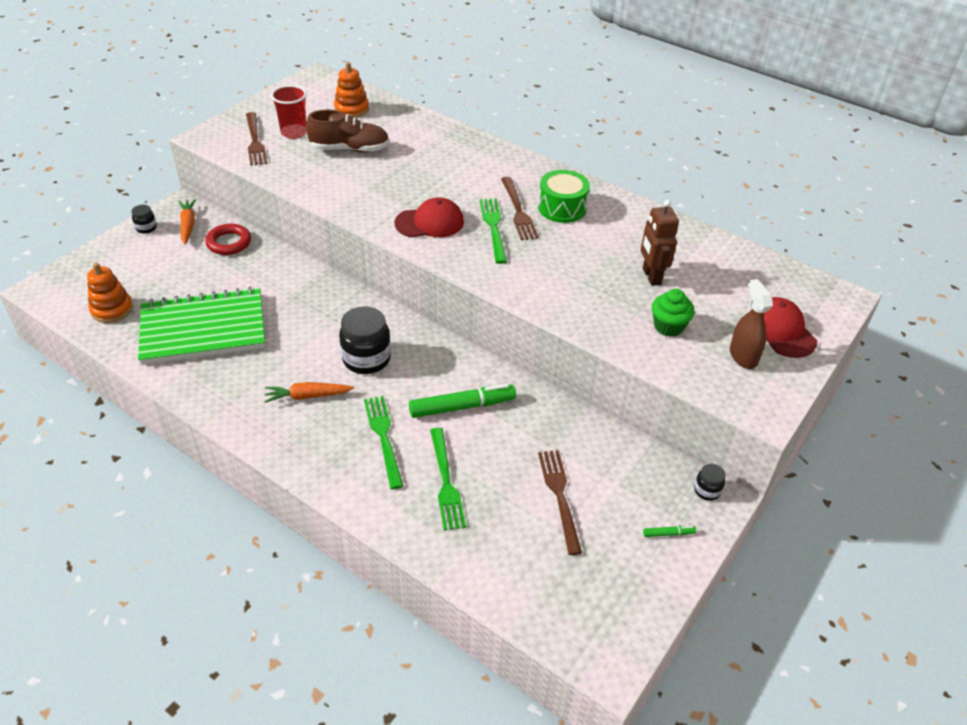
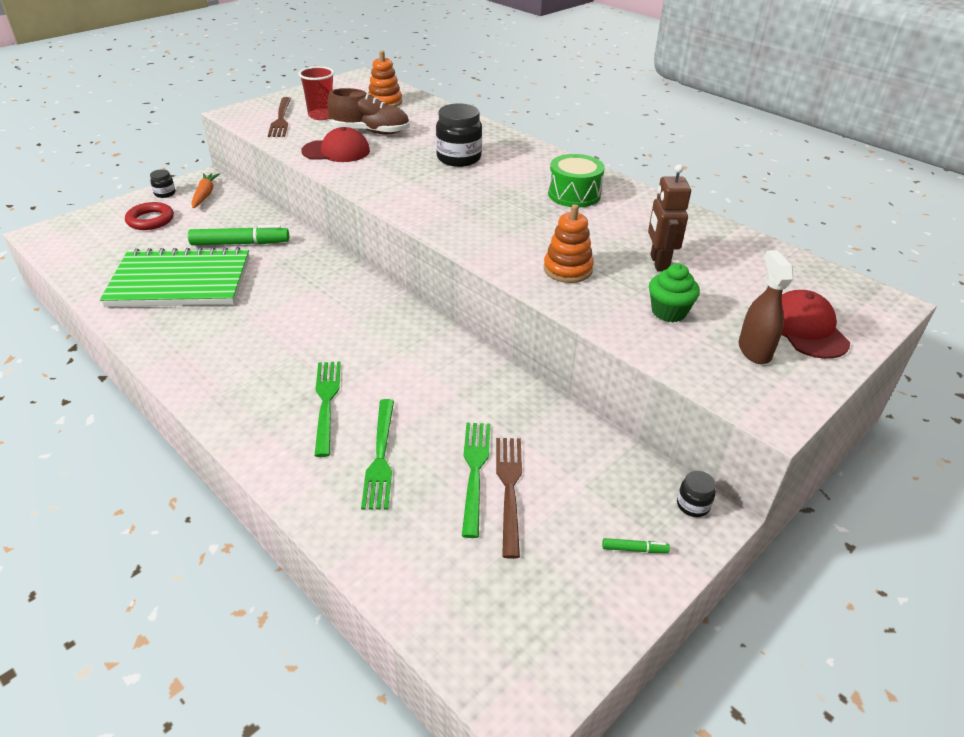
camera: 10 degrees right, 5 degrees down
(112, 309) = (100, 257): orange stacking toy -> orange stacking toy (567, 269)
(229, 243) = (238, 212): red ring -> red ring (150, 220)
(308, 396) = (260, 353): orange carrot -> none
(366, 359) = (335, 325): black jar -> black jar (459, 158)
(430, 222) = (428, 195): red cap -> red cap (336, 151)
(461, 407) = (423, 382): green marker -> green marker (240, 243)
(493, 227) = (494, 204): green fork -> green fork (474, 470)
(518, 211) = (526, 194): brown fork -> none

